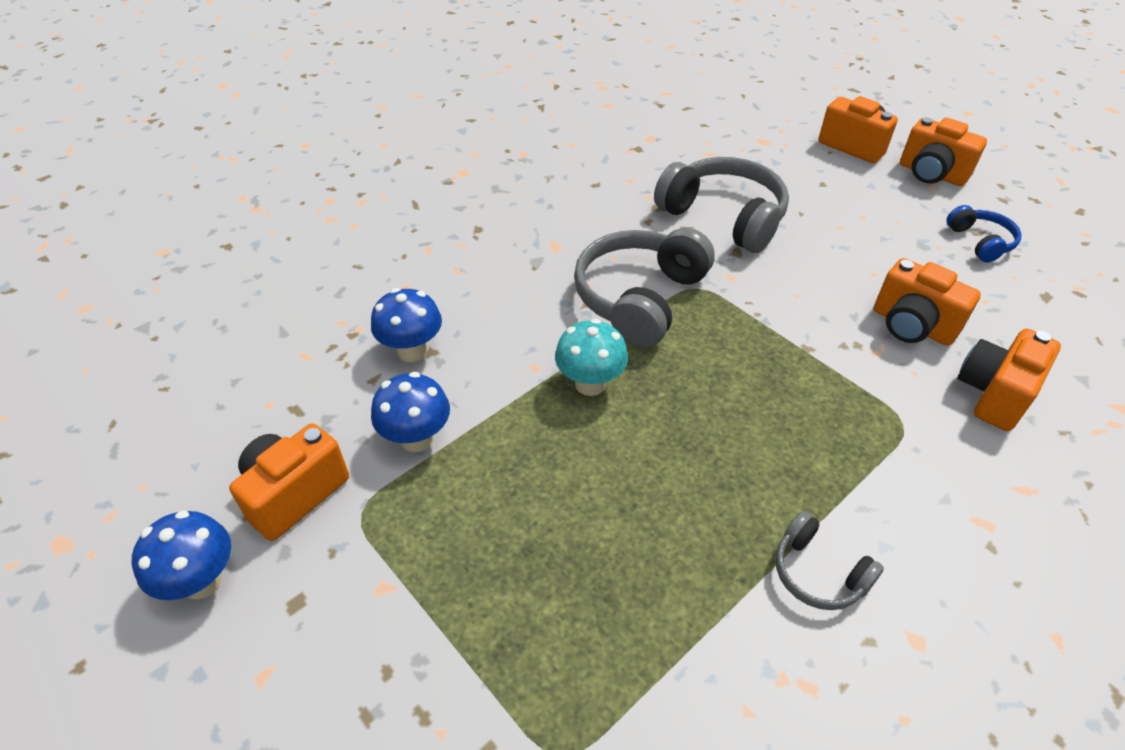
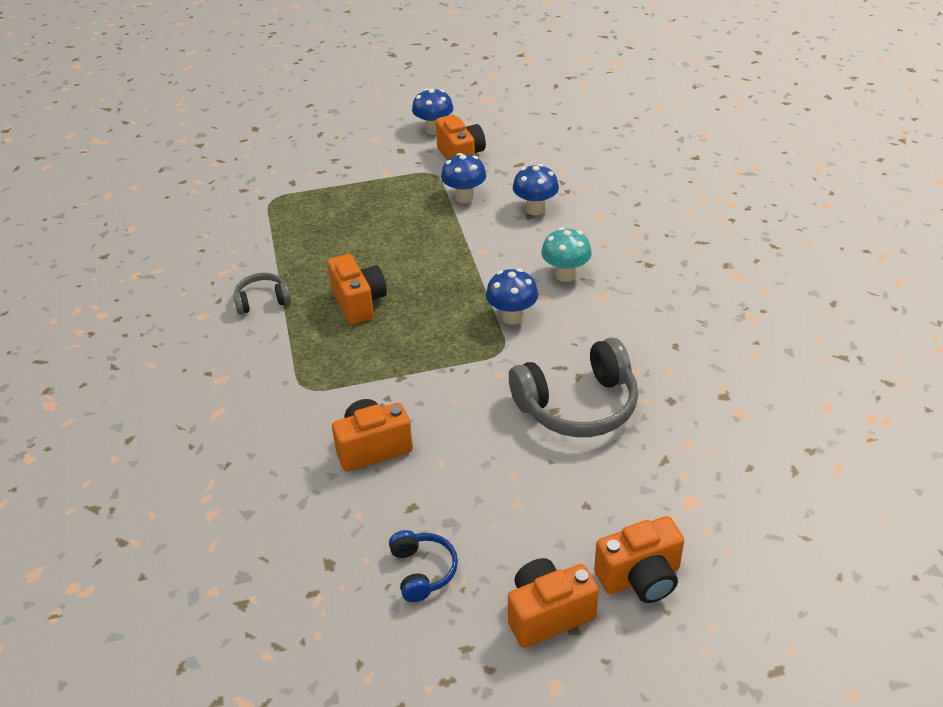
camera: 120 degrees right, 5 degrees down
(590, 384) = (452, 268): turquoise mushroom -> turquoise mushroom (565, 275)
(640, 298) = (512, 317): grey headphones -> blue mushroom
(980, 242) = (423, 571): blue headphones -> blue headphones turned 120 degrees counterclockwise
(993, 394) = (283, 449): orange camera -> orange camera (359, 303)

